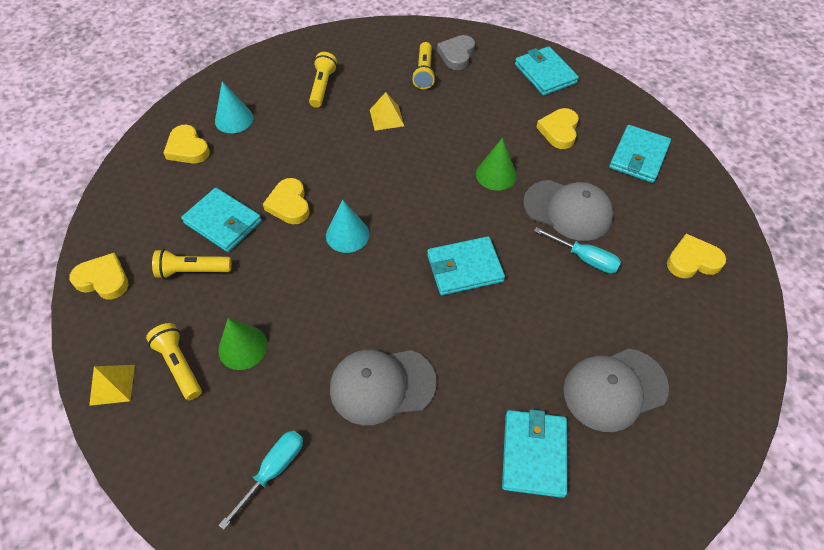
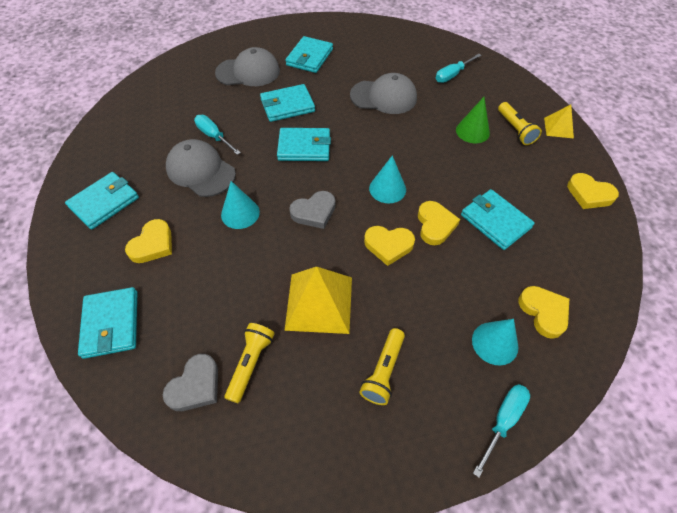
camera: 165 degrees left, 0 degrees up
(192, 270) = (516, 186): yellow flashlight -> none
(232, 77) = (503, 421): none -> turquoise screwdriver
(386, 117) = (319, 303): yellow pyramid -> yellow pyramid, size x1.85
(420, 191) = (314, 212): none -> grey heart
(496, 174) = (240, 213): green cone -> turquoise cone
(518, 332) = (287, 105): none -> turquoise wallet
(692, 260) = (141, 120): yellow heart -> yellow heart (388, 245)

